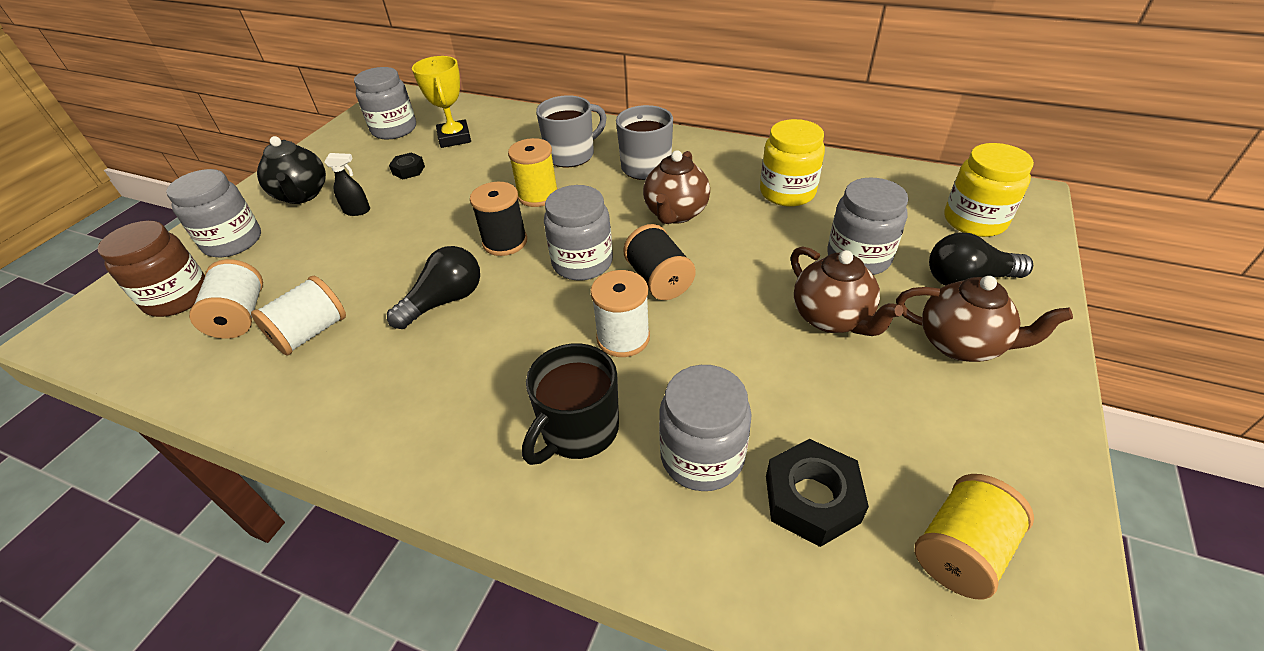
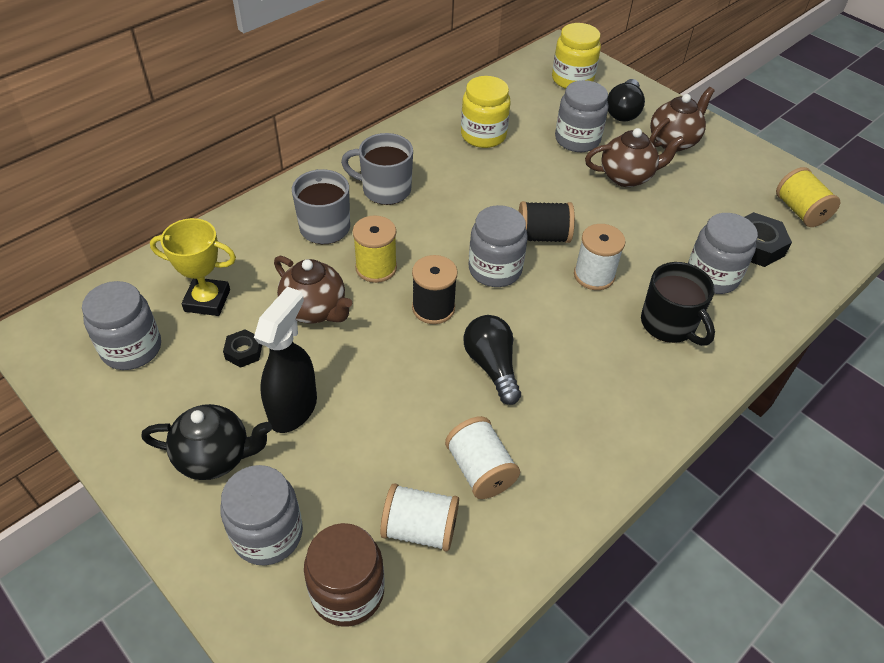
camera: 70 degrees left, 5 degrees up
(357, 211) = (293, 408): black spray bottle -> black spray bottle, size x2.01
(675, 214) = (467, 198): brown teapot -> brown teapot (315, 310)

